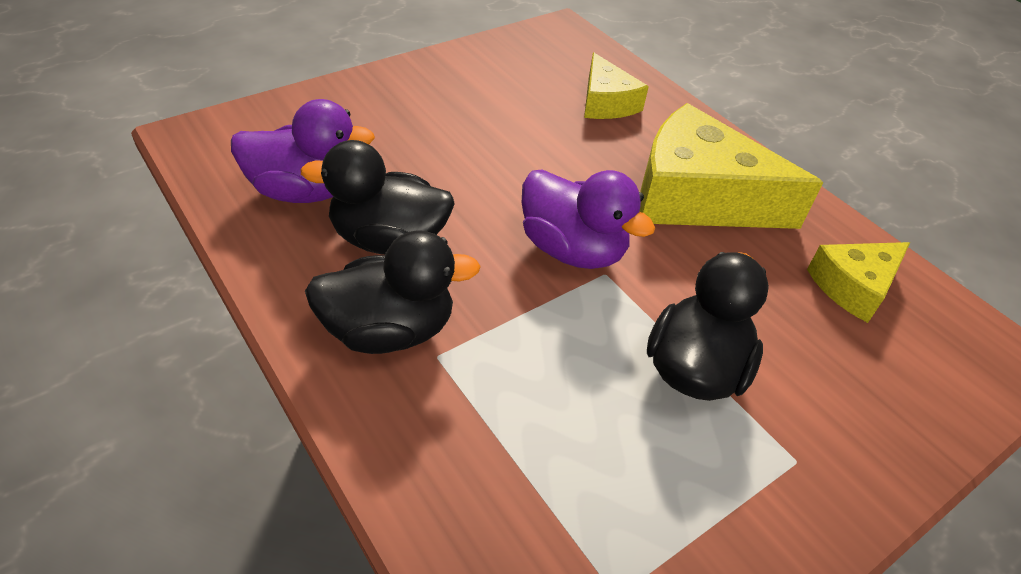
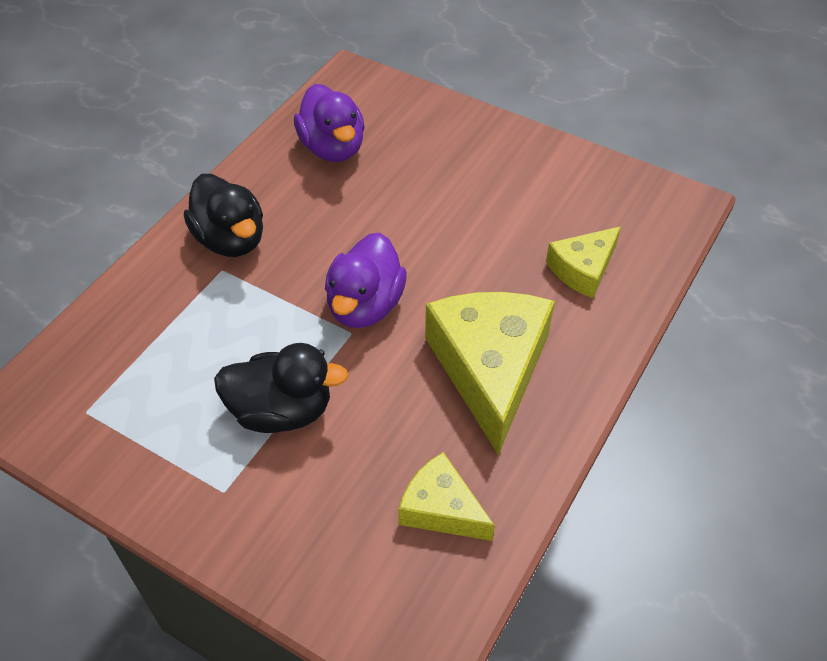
camera: 70 degrees right, 5 degrees up
(388, 240) = (311, 206): black duck -> none

